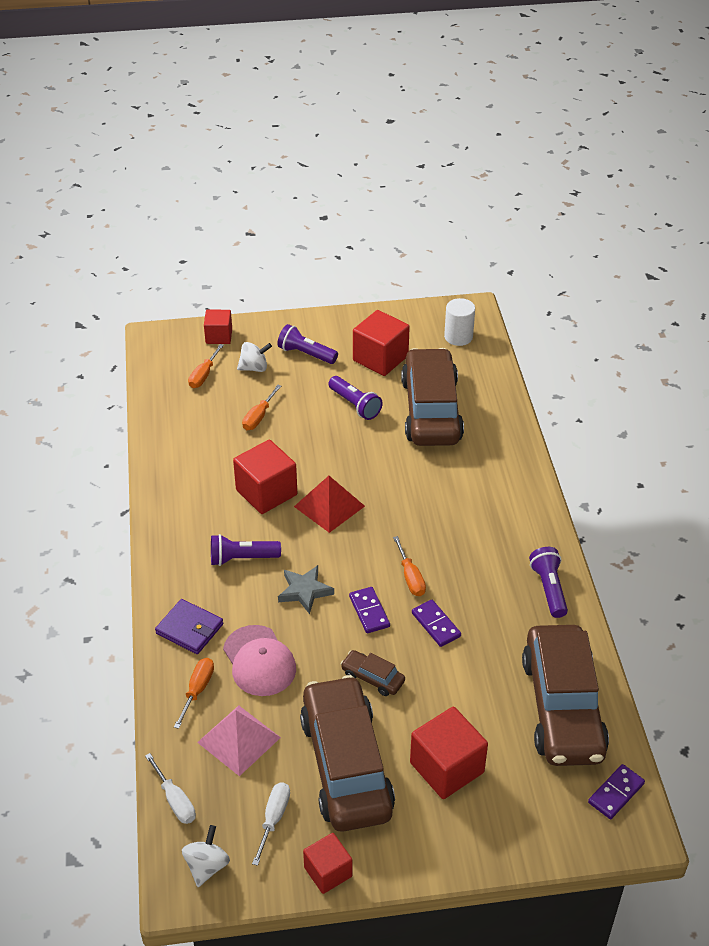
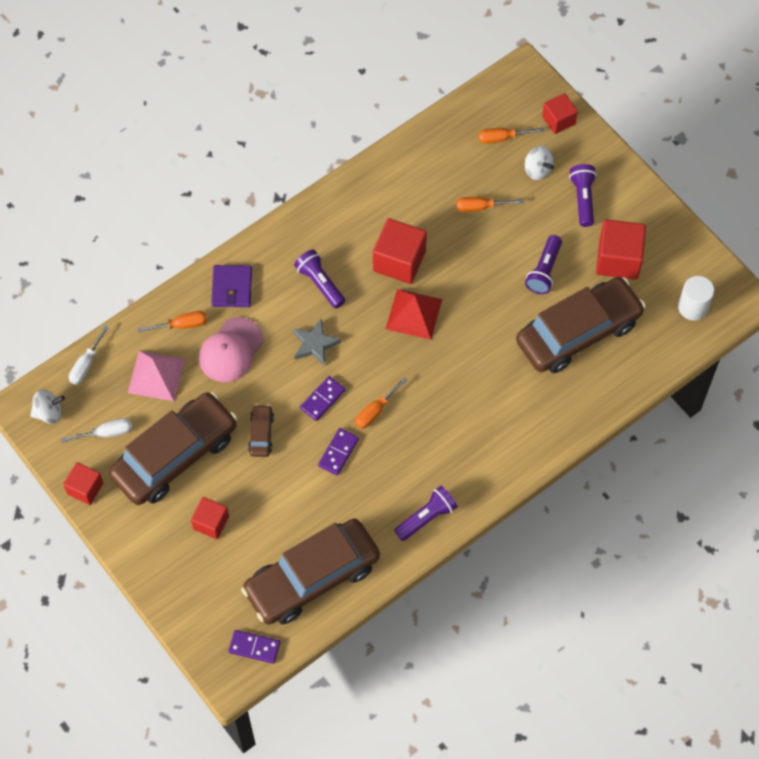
camera: 60 degrees right, 20 degrees up
(447, 767) = (211, 523): red cube -> red cube, size x0.62

